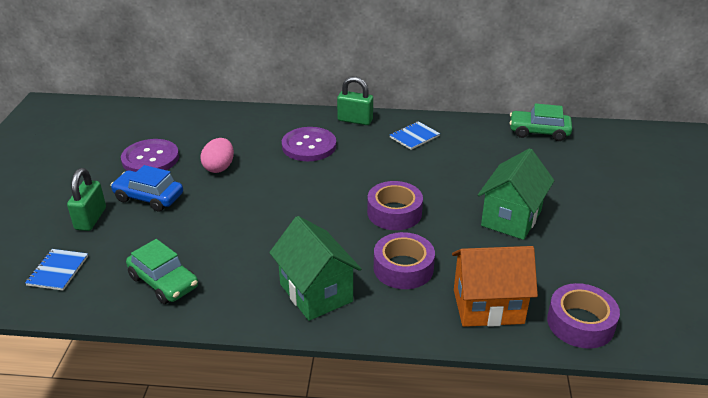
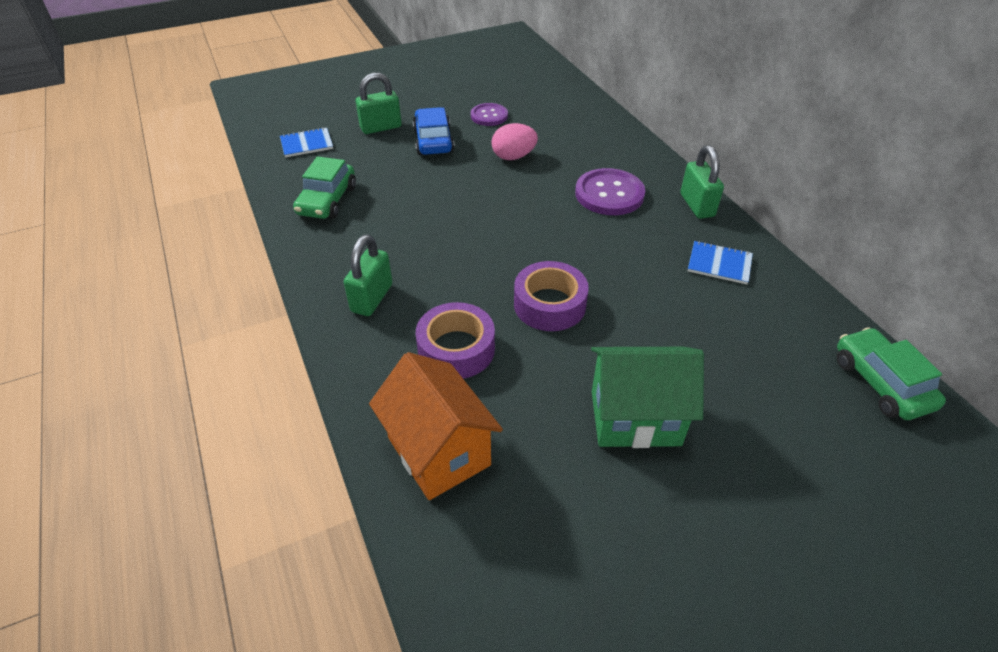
camera: 60 degrees right, 10 degrees up
(150, 159) = (489, 116): purple button -> purple button, size x0.63
(316, 293) = (372, 298): green house -> green padlock
(580, 323) = (467, 567): purple tape -> none

